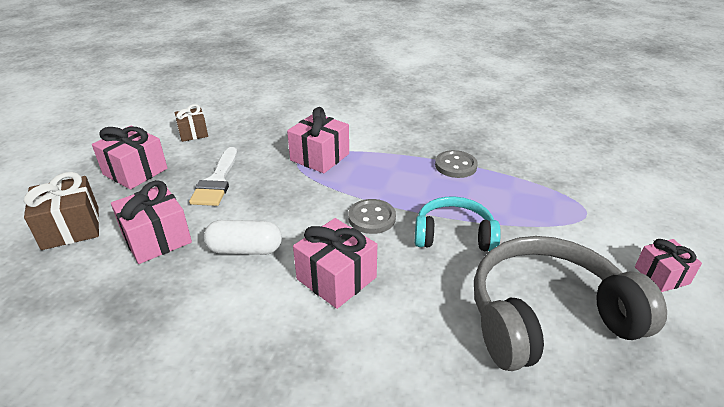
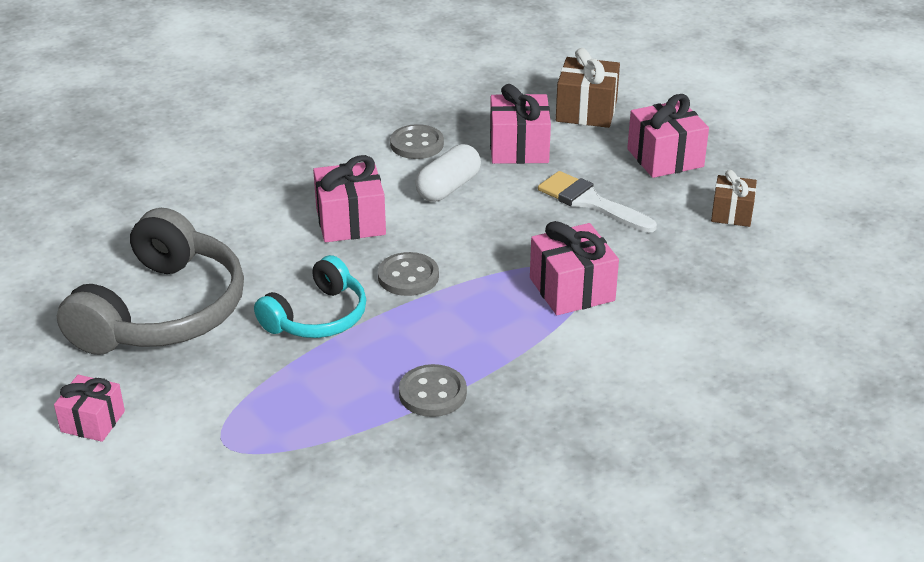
camera: 125 degrees right, 0 degrees up
(184, 301) = (417, 144): none -> grey button

